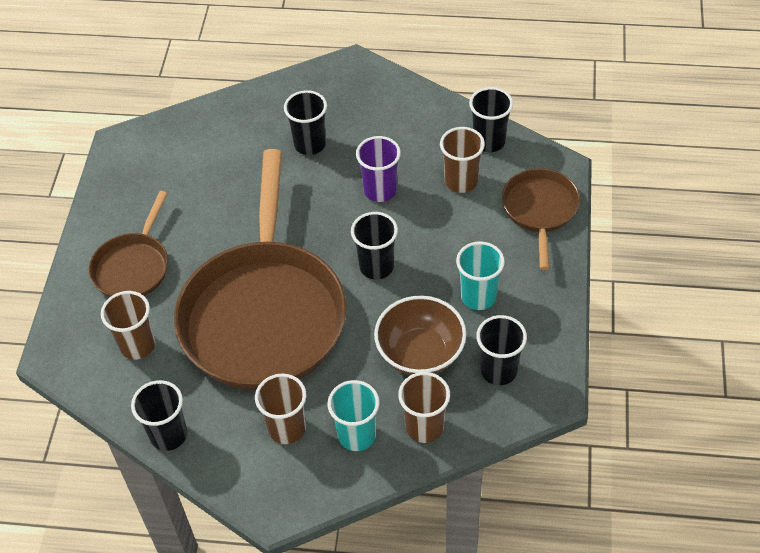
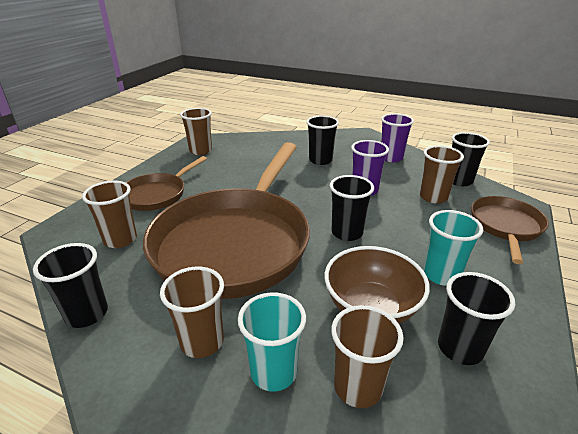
camera: 15 degrees right, 20 degrees down
(138, 166) = (200, 151): none -> brown cup
(400, 114) = (391, 158): none -> purple cup

